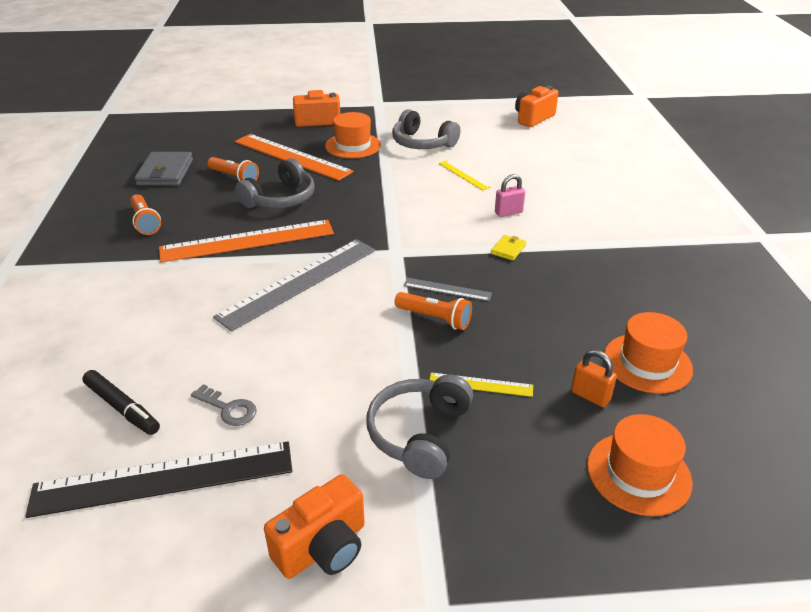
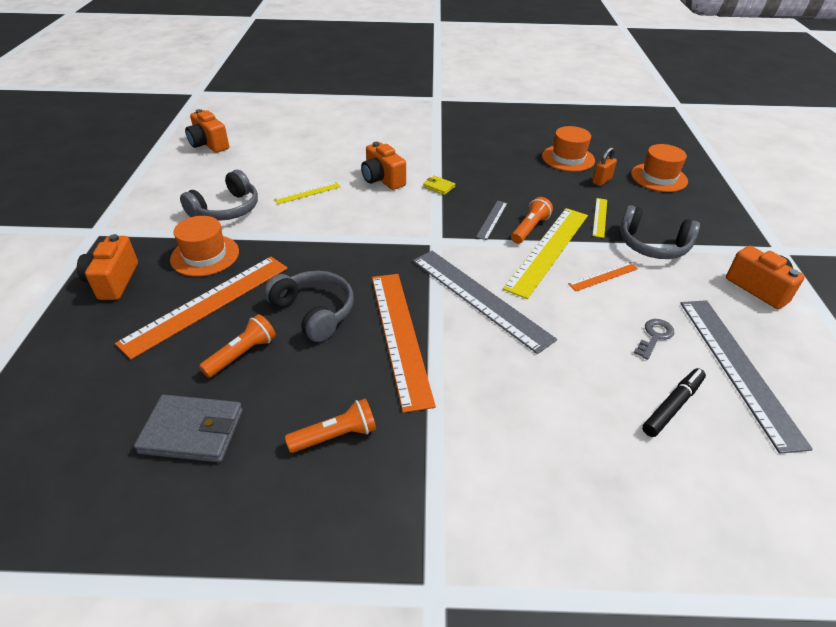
camera: 85 degrees left, 5 degrees up
(164, 478) = (738, 368): black ruler -> grey ruler
(342, 375) = (603, 276): none -> orange ruler
(391, 332) = (548, 250): none -> yellow ruler
(508, 212) = (382, 179): pink padlock -> orange camera

